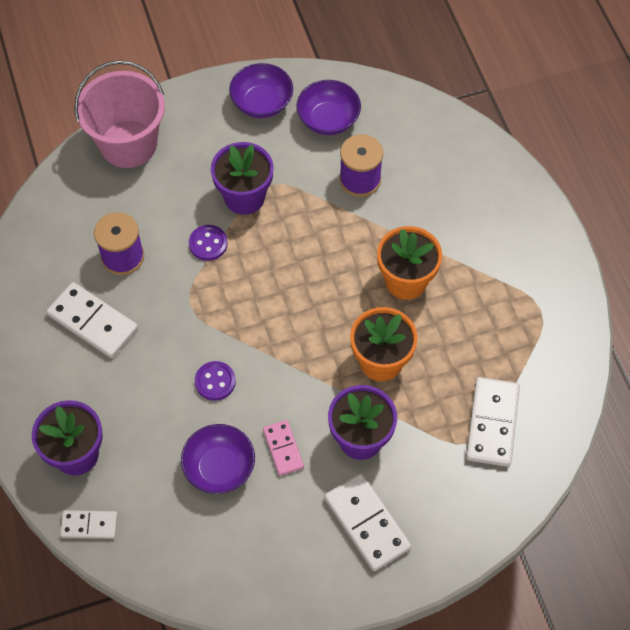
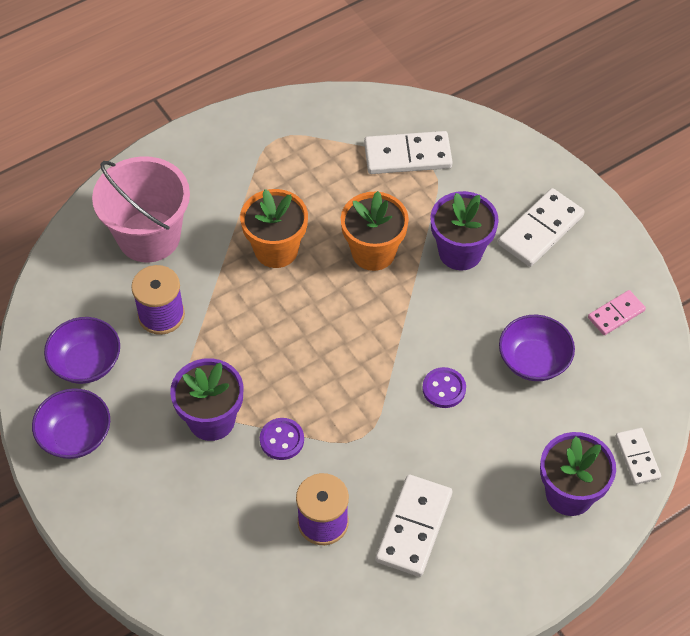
camera: 105 degrees left, 5 degrees down
(128, 144) = (166, 564): pink bucket -> pink bucket (149, 236)
(283, 448) = (493, 312): pink domino -> pink domino (616, 314)

